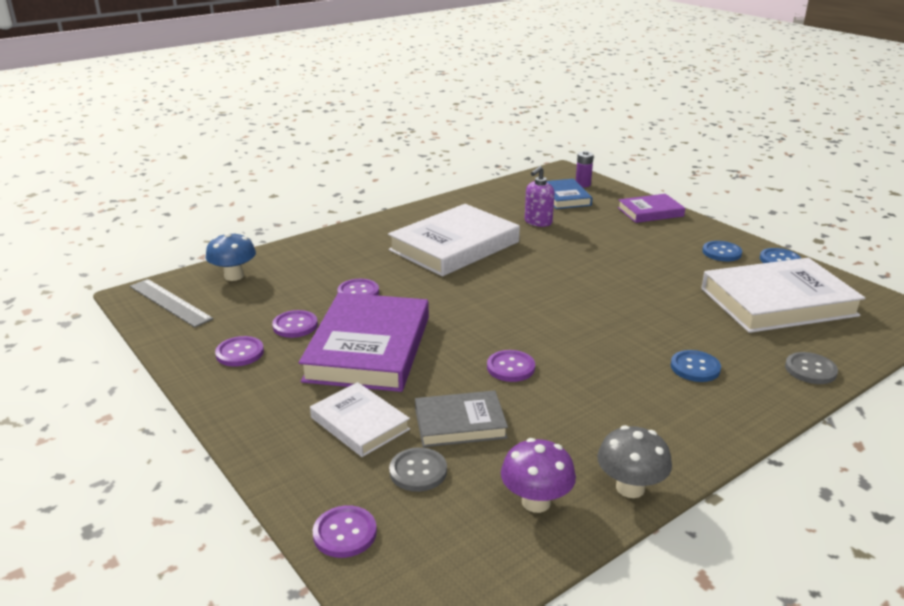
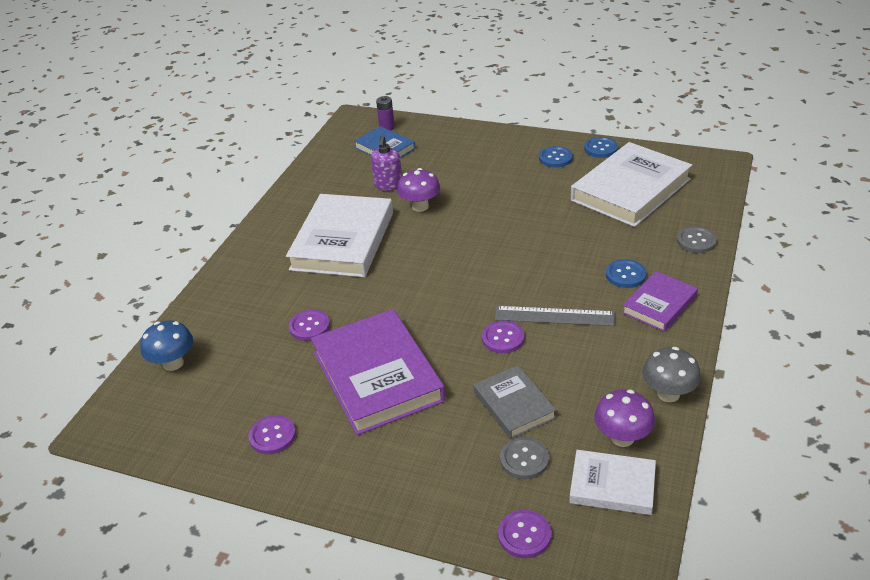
camera: 30 degrees left, 10 degrees up
(170, 302) = (143, 420): grey ruler -> grey ruler (554, 316)
(295, 325) = (291, 385): purple button -> none
(360, 423) = (442, 445): white book -> white book (612, 485)
(460, 423) = (514, 405): grey book -> grey book turned 75 degrees counterclockwise
(548, 245) = (420, 206): none -> purple mushroom
(650, 212) = (468, 137): purple book -> purple book (659, 304)

